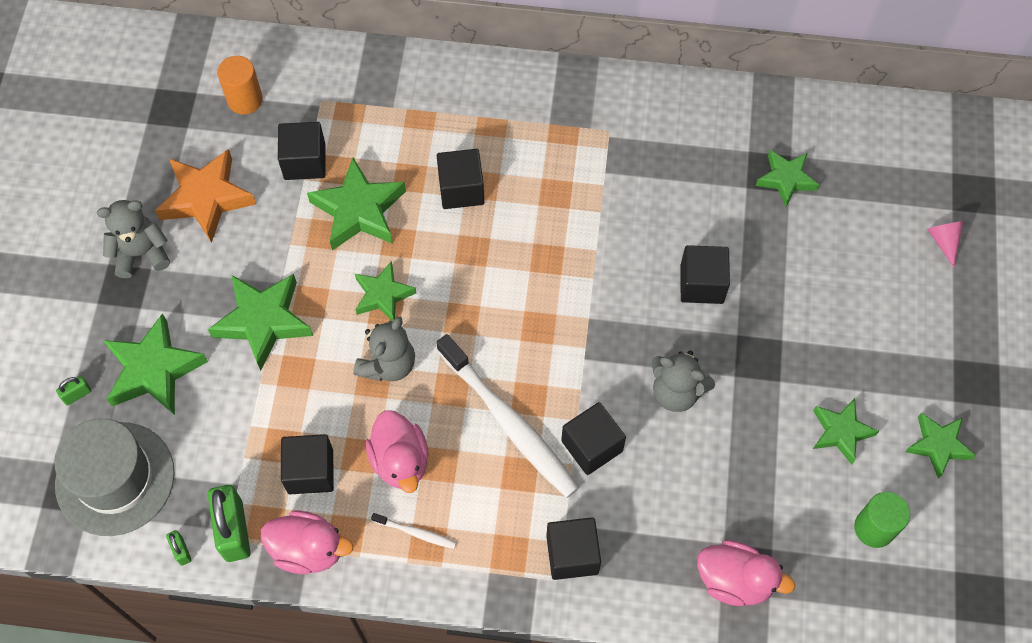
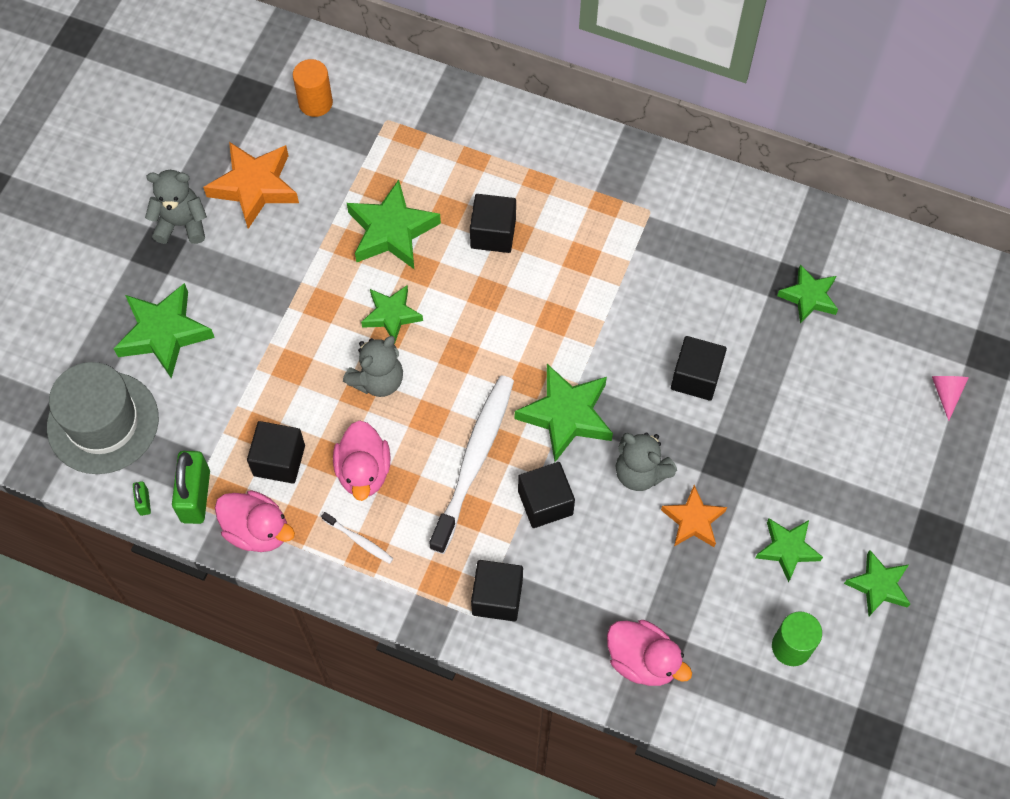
camera: 15 degrees right, 0 degrees up
(77, 394) = (90, 339): green padlock -> none
(263, 321) = (275, 313): green star -> green star (566, 415)
(304, 161) = (354, 173): black cube -> none
(508, 422) = (474, 461): white toothbrush -> white toothbrush turned 135 degrees counterclockwise
(742, 427) = (693, 520): none -> orange star

